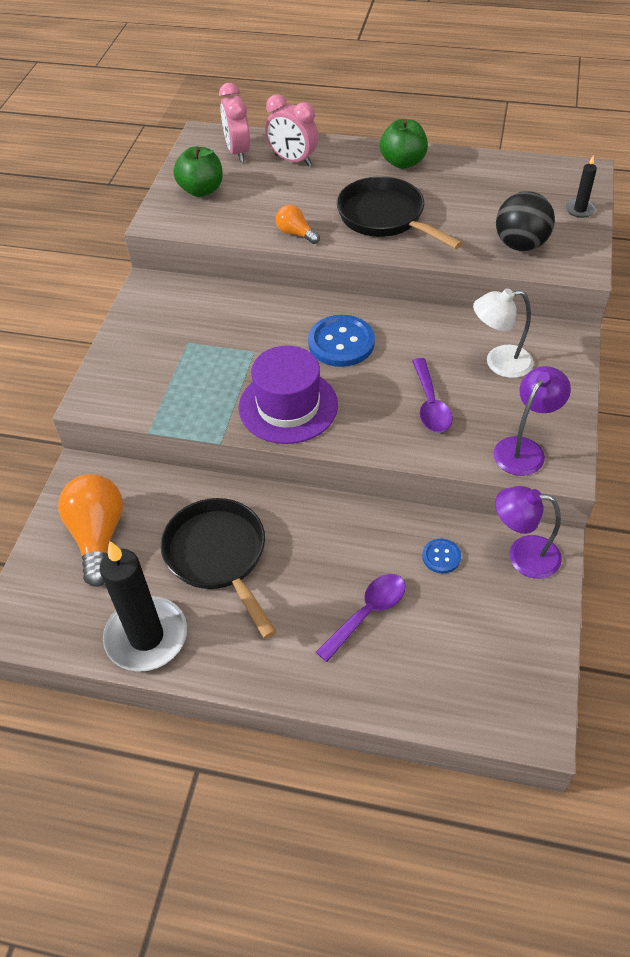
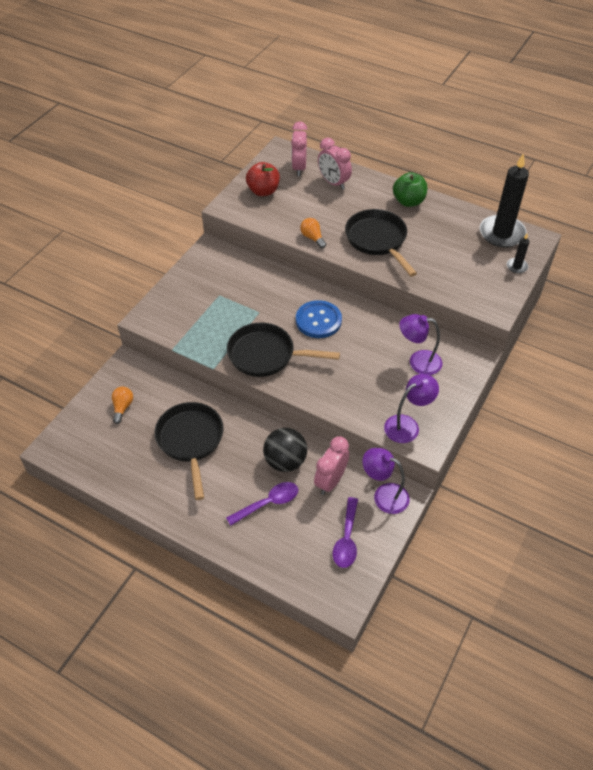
camera: 15 degrees right, 0 degrees up
(98, 536) = (122, 407): orange light bulb -> orange light bulb, size x0.52
(146, 636) = (129, 478): black candle -> black candle (502, 233)
(201, 190) = (263, 191): green apple -> red apple
(288, 406) = (266, 355): purple hat -> black pan
(430, 404) = (358, 378): purple spoon -> purple spoon (346, 539)
(441, 557) = (330, 481): blue button -> pink clock
(499, 363) = (418, 362): white lamp -> purple lamp
(520, 245) = (462, 283): black ball -> black ball (285, 461)

